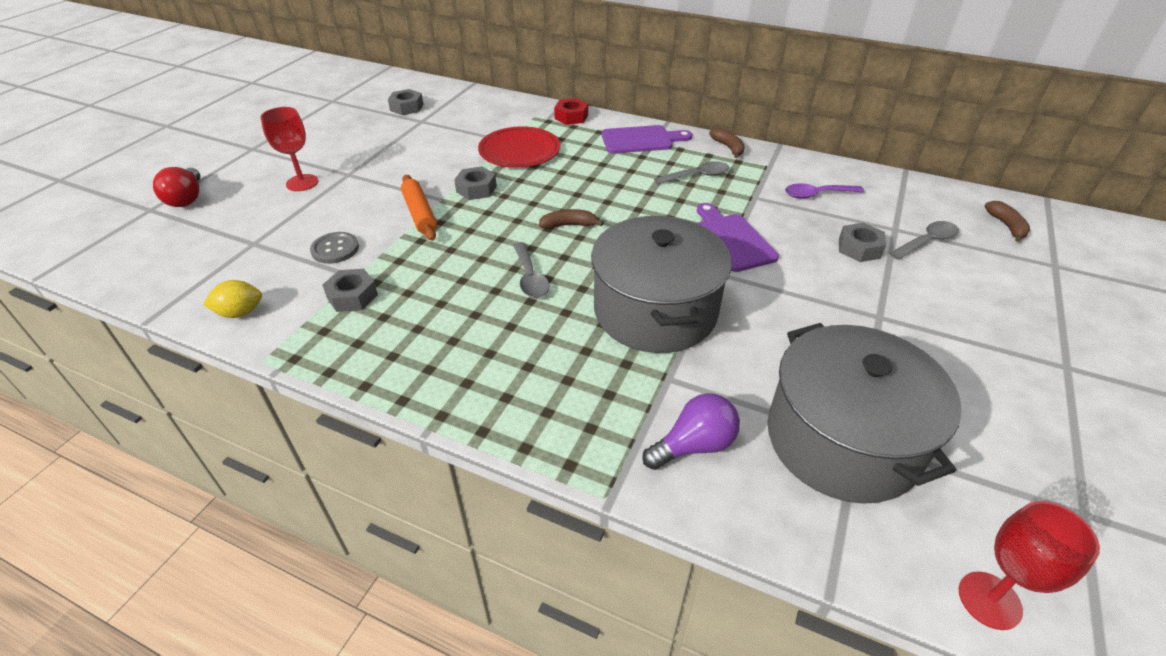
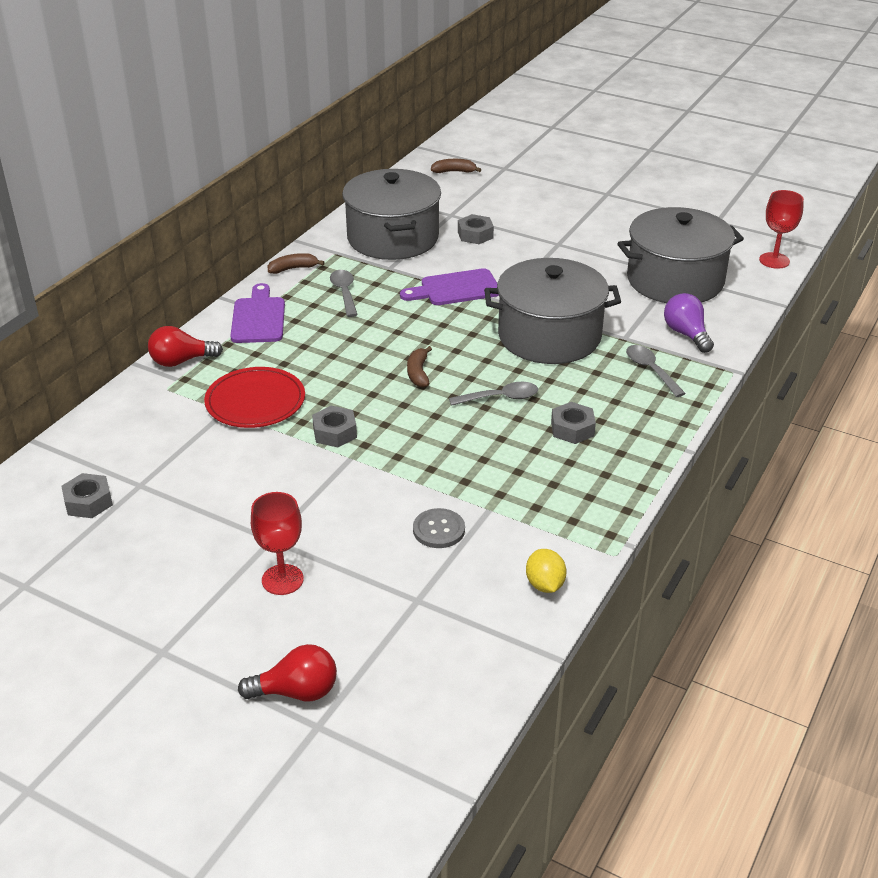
camera: 85 degrees left, 5 degrees down
(352, 296) = (522, 507): grey nut -> grey nut (572, 429)
(420, 214) = (378, 472): orange rolling pin -> none
(571, 117) = (181, 361): red nut -> red light bulb
(817, 195) = (392, 238): purple spoon -> grey pot
(927, 241) = (470, 206): grey spoon -> grey spoon (650, 370)

